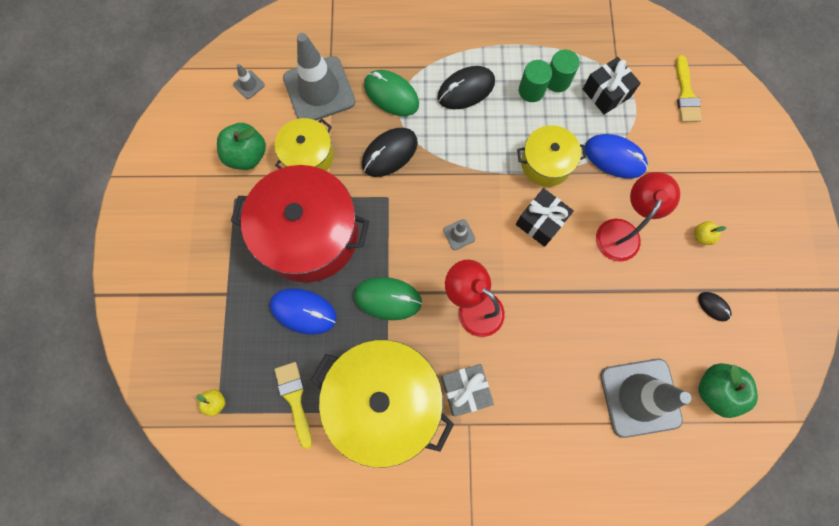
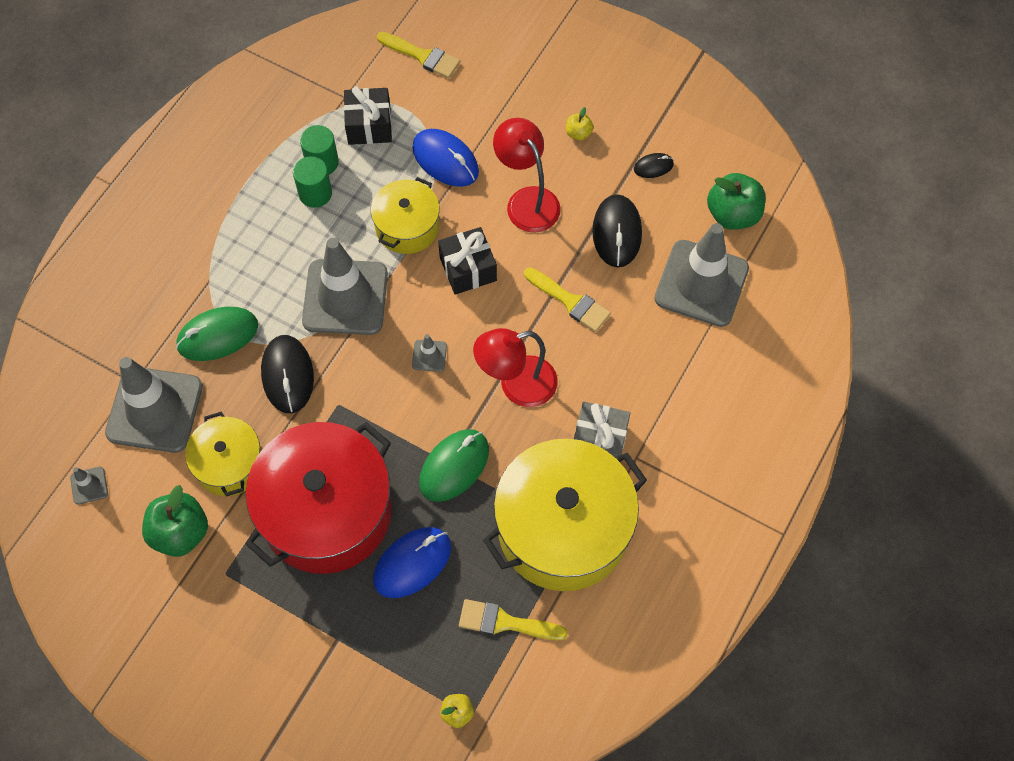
camera: 60 degrees left, 10 degrees down
(466, 90) = (267, 256): black mouse -> black mouse (617, 233)
(467, 155) = (345, 297): none -> grey traffic cone
(561, 307) = (570, 301): none -> yellow brush
(614, 158) = (445, 160): blue mouse -> blue mouse turned 75 degrees clockwise

